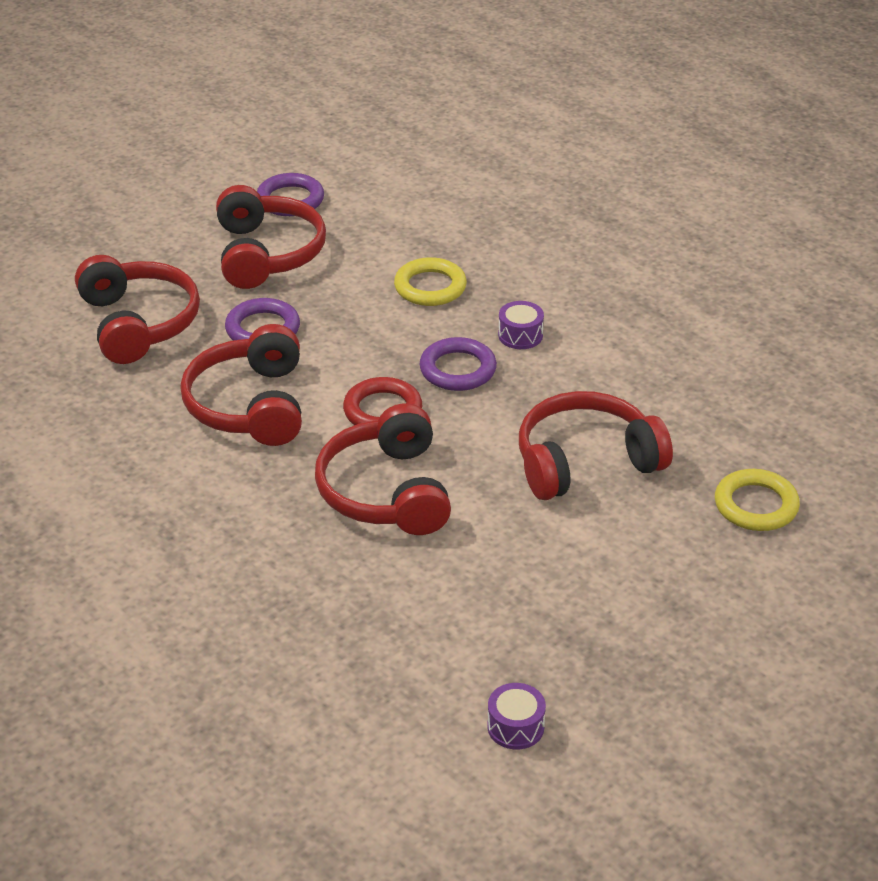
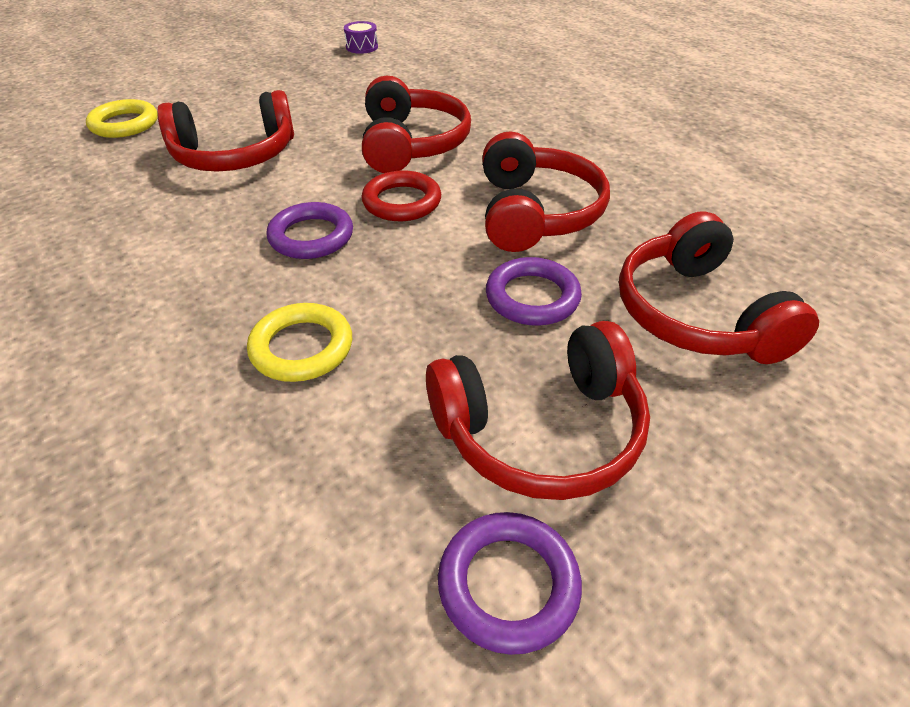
camera: 175 degrees left, 5 degrees up
(267, 254) = (541, 430): red headphones -> red headphones turned 105 degrees counterclockwise
(520, 335) = (220, 271): purple drum -> none

